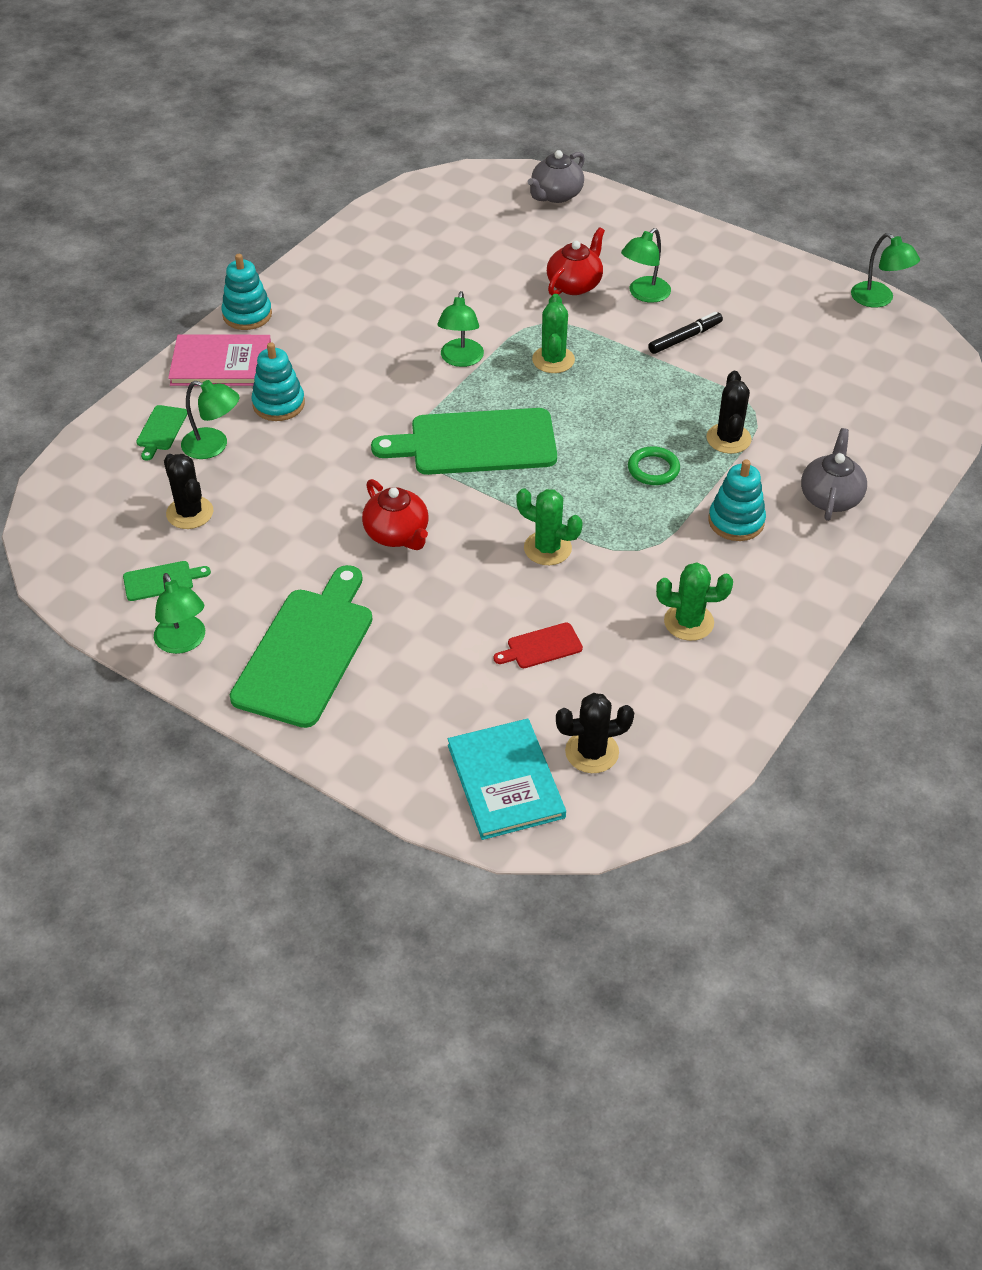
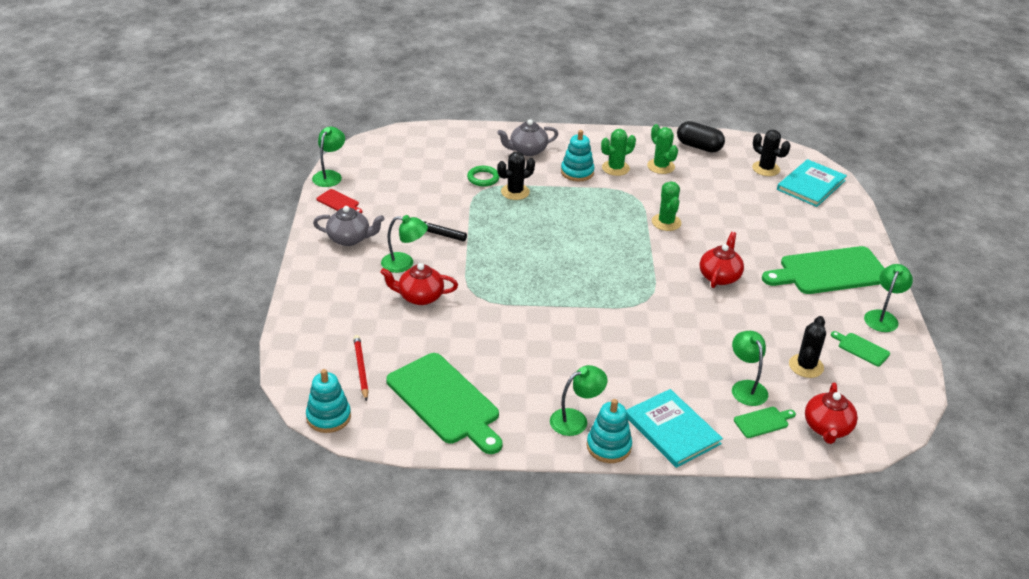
camera: 125 degrees left, 10 degrees down
(102, 471) = (827, 428): none -> red teapot
(221, 363) = (672, 430): pink book -> turquoise book
(278, 404) = (677, 378): turquoise stacking toy -> turquoise stacking toy (328, 417)
(460, 359) = (549, 315): green lamp -> green lamp (576, 419)
(475, 443) = (617, 278): green cutting board -> green cutting board (445, 401)
(498, 214) = (361, 368): none -> red pencil
(541, 647) = (729, 202): red cutting board -> red cutting board (339, 202)
(553, 360) = (510, 277): green cactus -> green cactus (615, 168)
(556, 195) = (309, 348): grey teapot -> grey teapot (349, 239)
(653, 469) = (567, 208): green ring -> green ring (483, 178)
(714, 704) = (699, 147): none -> black capsule

